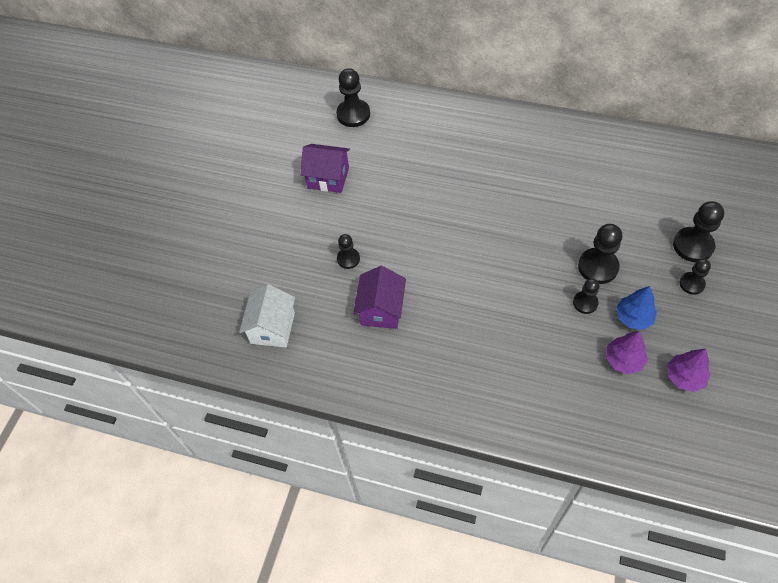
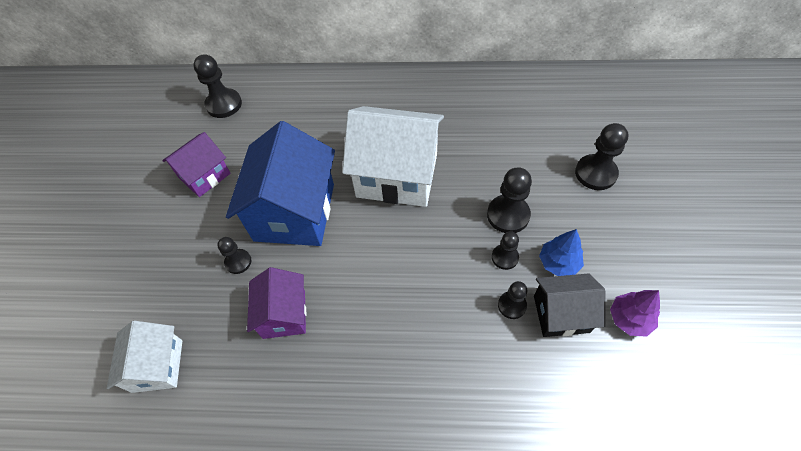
camera: 15 degrees left, 0 degrees up
(328, 178) = (204, 175): purple house -> purple house turned 45 degrees counterclockwise
(403, 226) = (294, 212): none -> blue house
(503, 211) = (397, 175): none -> white house
(623, 360) = (561, 314): purple tree -> black house
(691, 284) = (606, 213): black pawn -> black pawn (512, 305)

